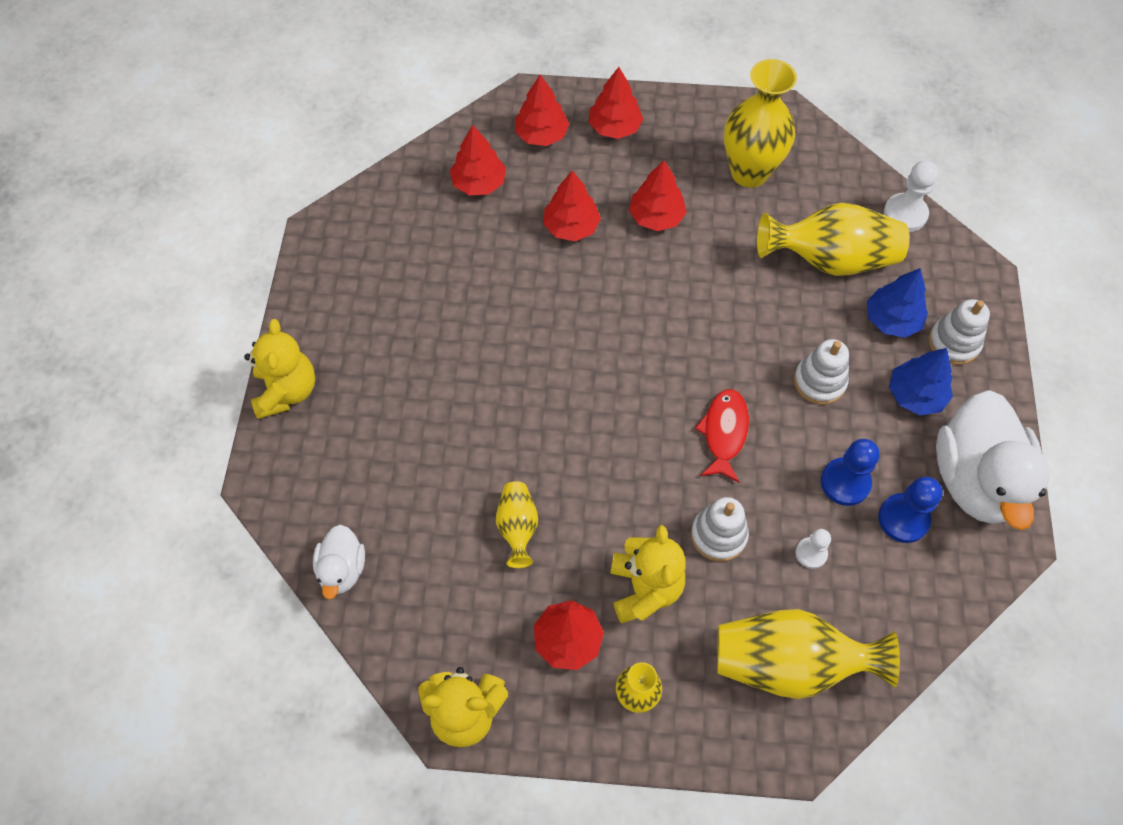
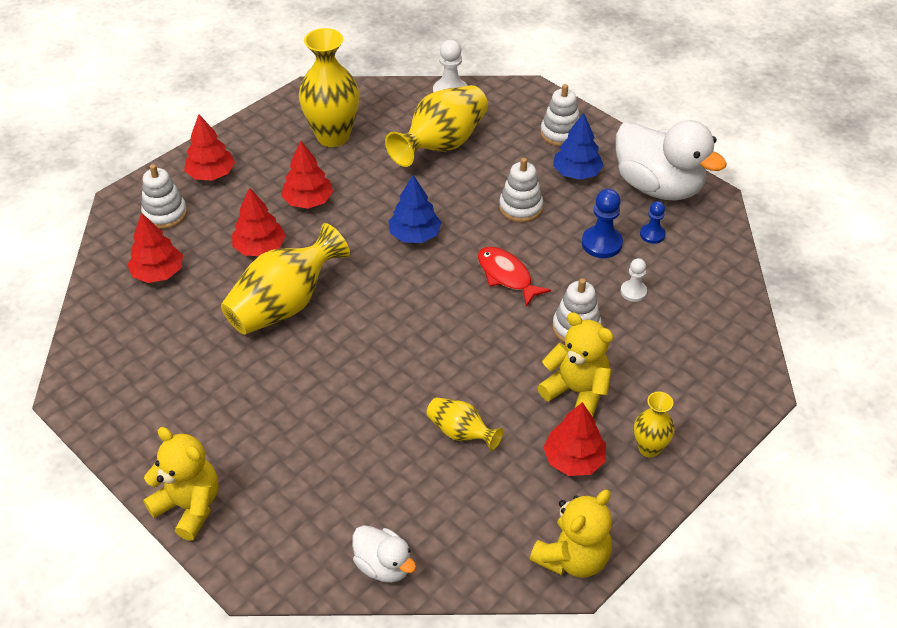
camera: 50 degrees left, 15 degrees down
(541, 135) = (165, 214): red tree -> white stacking toy
(788, 663) = (697, 353): yellow vase -> yellow vase (284, 305)
(892, 320) = (515, 147): blue tree -> blue tree (415, 235)
(903, 519) = (652, 234): blue pawn -> blue pawn, size x0.62

